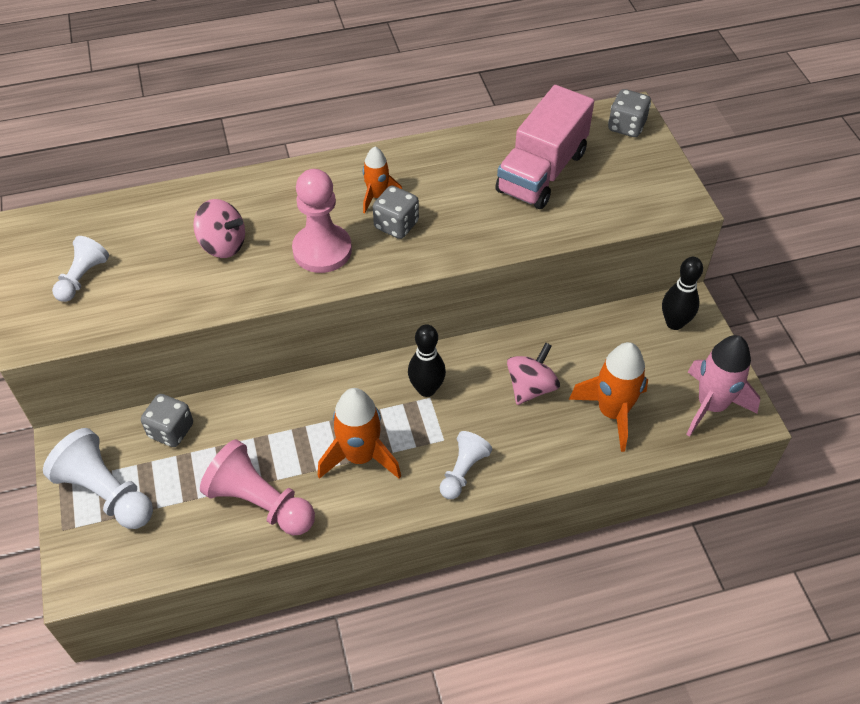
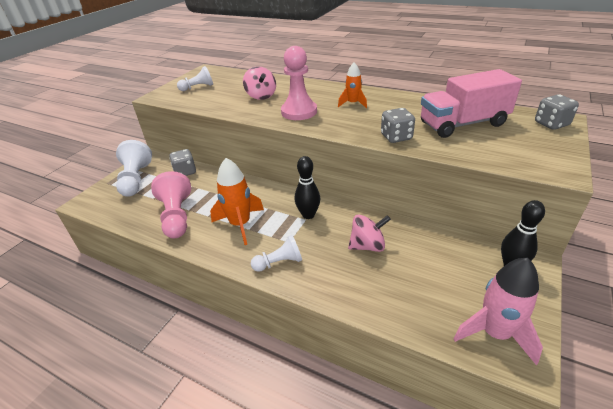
camera: 45 degrees right, 15 degrees down
(396, 225) = (347, 116): grey dice -> grey dice (396, 137)
(612, 412) = (407, 289): orange rocket -> none

